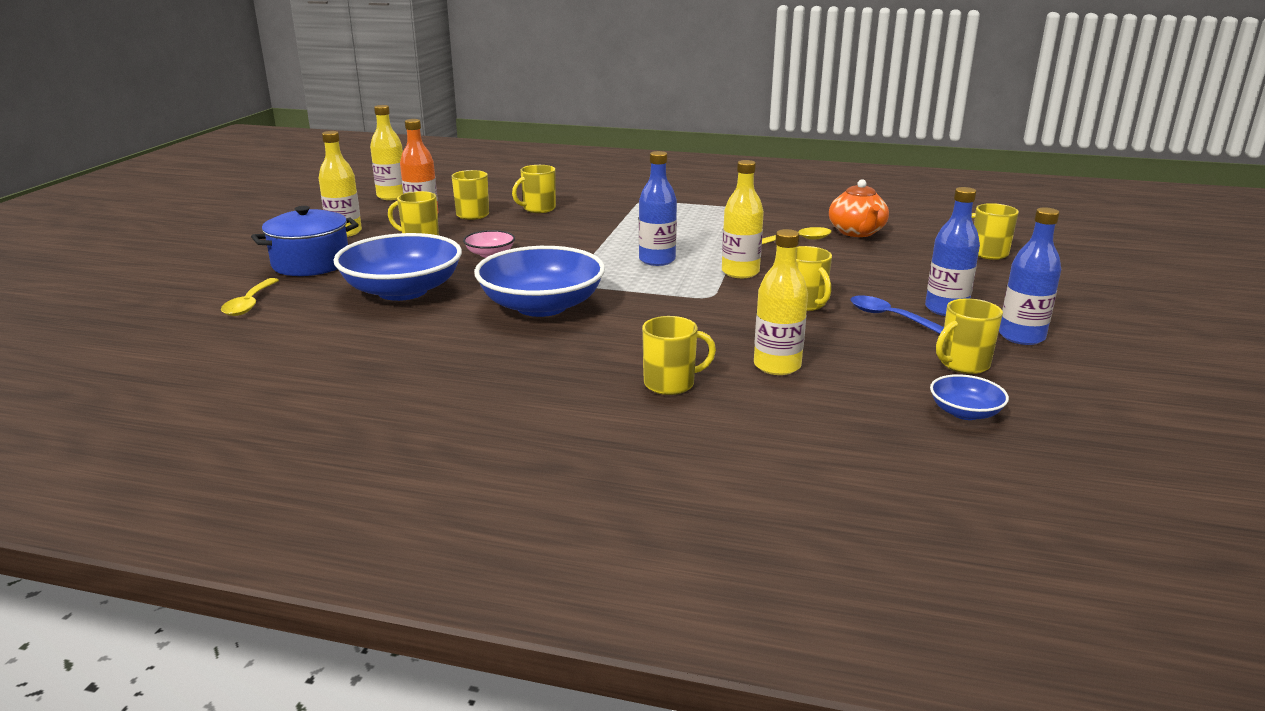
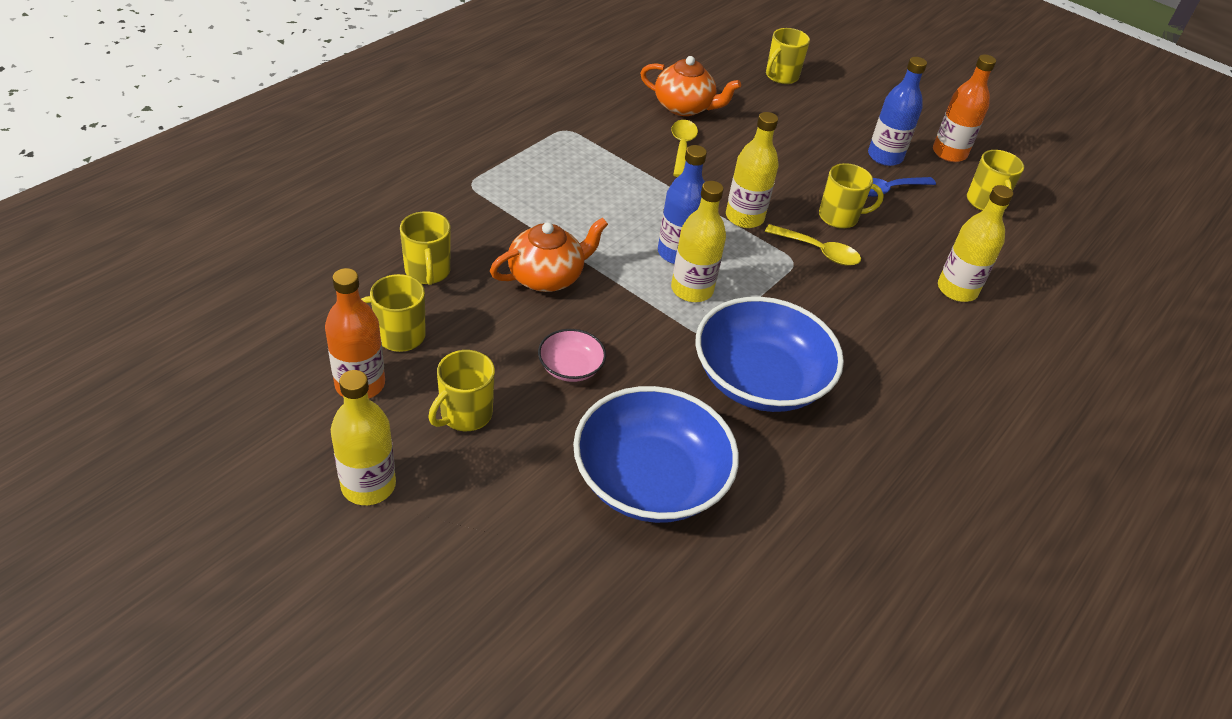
camera: 70 degrees left, 20 degrees up
(250, 304) = (609, 649): yellow spoon -> yellow spoon (818, 251)
(311, 264) = (486, 551): blue pot -> none
(392, 196) = (228, 391): yellow bottle -> yellow bottle (692, 290)
(574, 233) = (547, 276): none -> orange teapot
(671, 384) = (970, 361): yellow mug -> none
(965, 412) = (1058, 241): blue bowl -> none
(1021, 337) = (949, 153): blue bottle -> orange bottle

